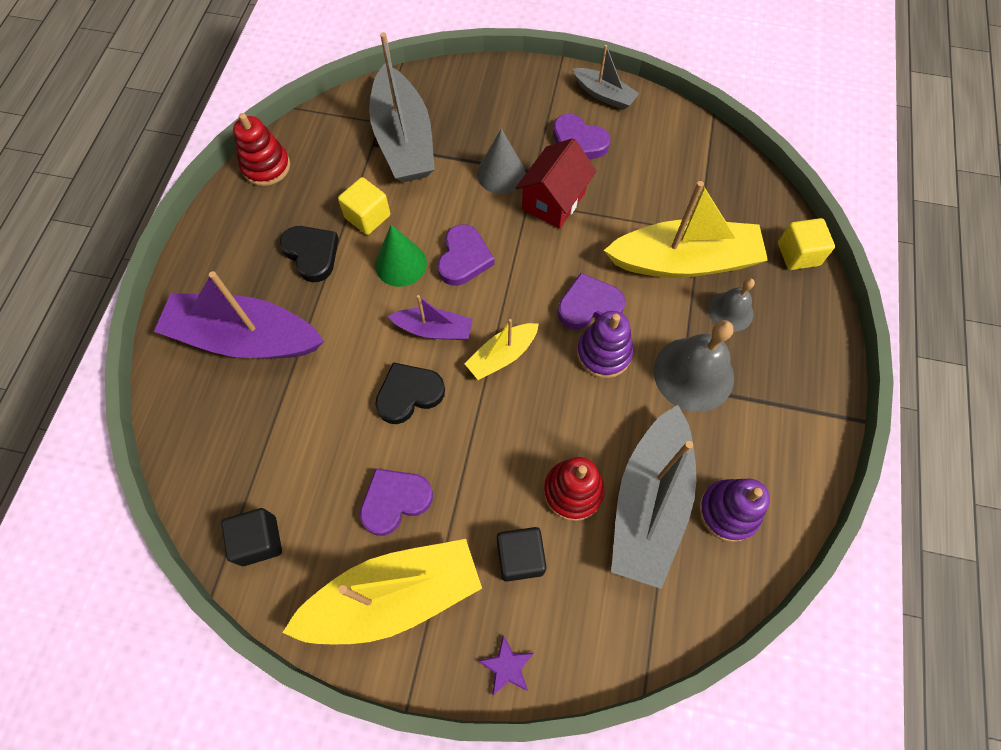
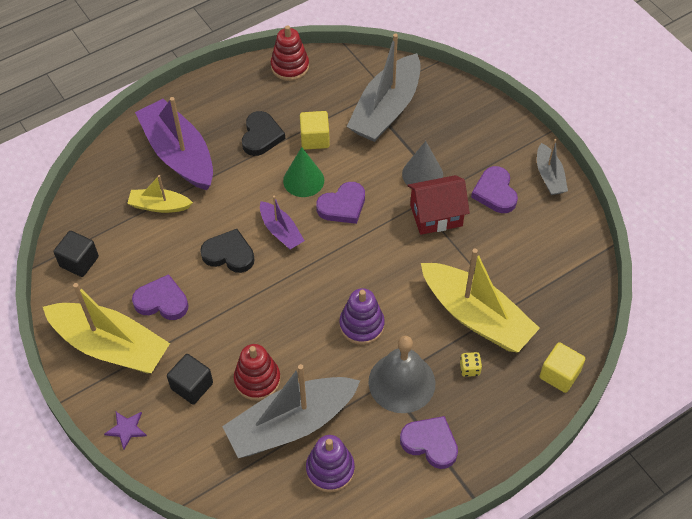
camera: 45 degrees right, 10 degrees down
(502, 356) = (302, 277): yellow boat -> yellow boat (159, 206)
(589, 305) = (385, 292): purple heart -> purple heart (430, 443)
(730, 311) = (469, 369): grey bell -> yellow dice

